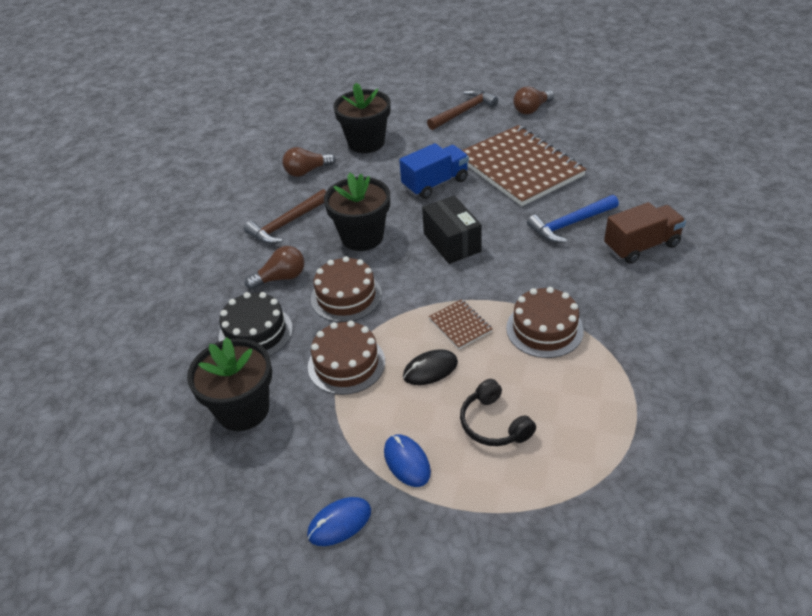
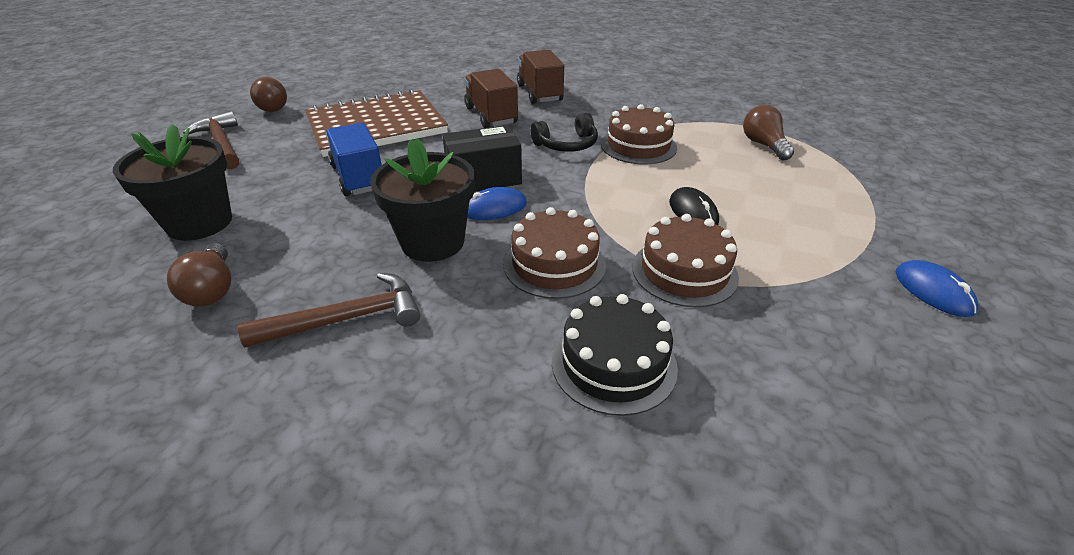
camera: 85 degrees left, 5 degrees down
(243, 409) = (781, 380): black flower pot -> none
(281, 278) = (488, 329): brown light bulb -> brown light bulb (763, 145)
(286, 224) = (347, 319): brown hammer -> brown hammer turned 75 degrees counterclockwise
(407, 462) = (829, 238): blue mouse -> blue mouse (494, 208)
(460, 325) = (626, 187): brown notebook -> none
(493, 424) = (764, 184): black headphones -> black headphones (567, 145)
(570, 224) = (491, 115): blue hammer -> brown truck

